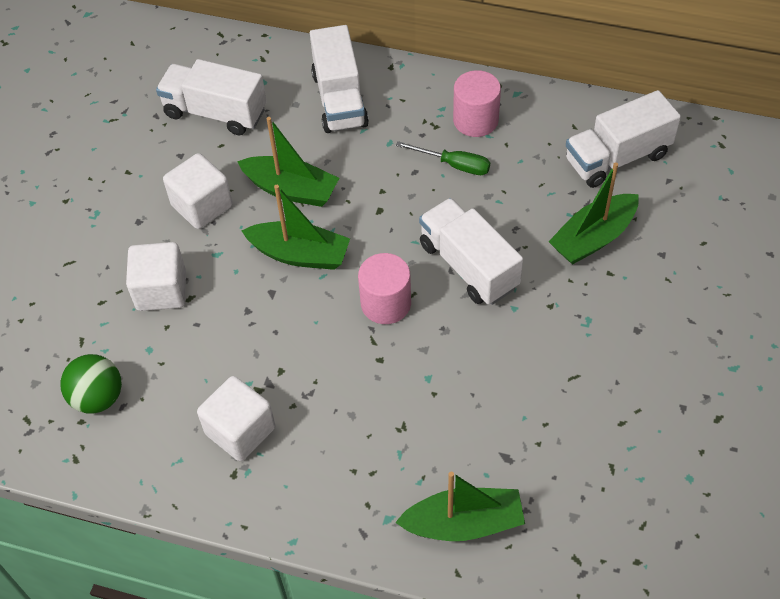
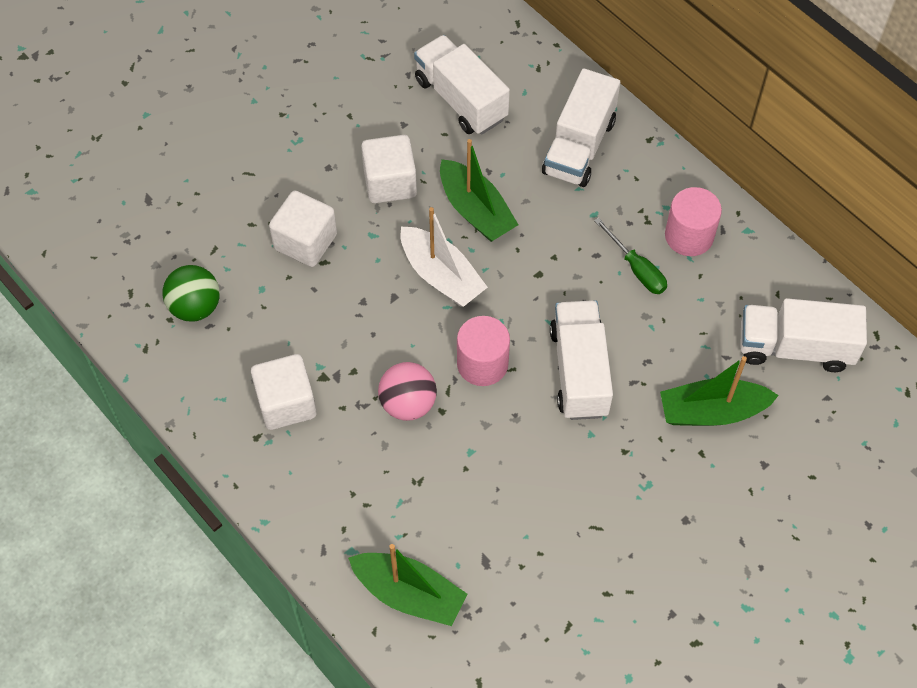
camera: 30 degrees right, 5 degrees up
(300, 254) = (441, 276): green boat -> white boat
(347, 370) = (408, 404): none -> pink ball

